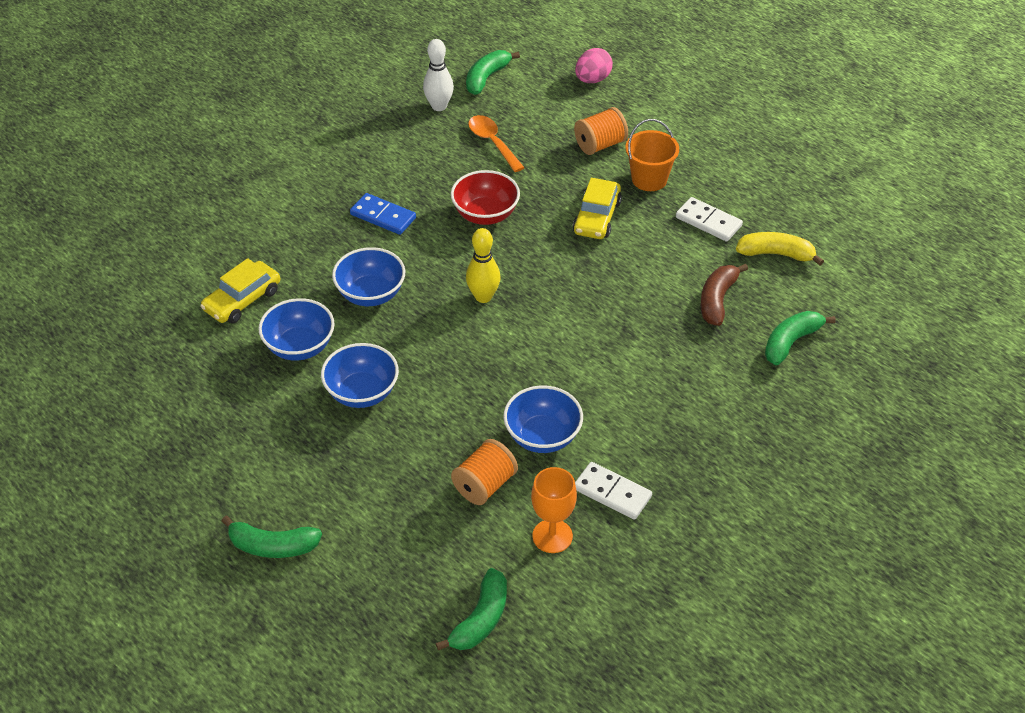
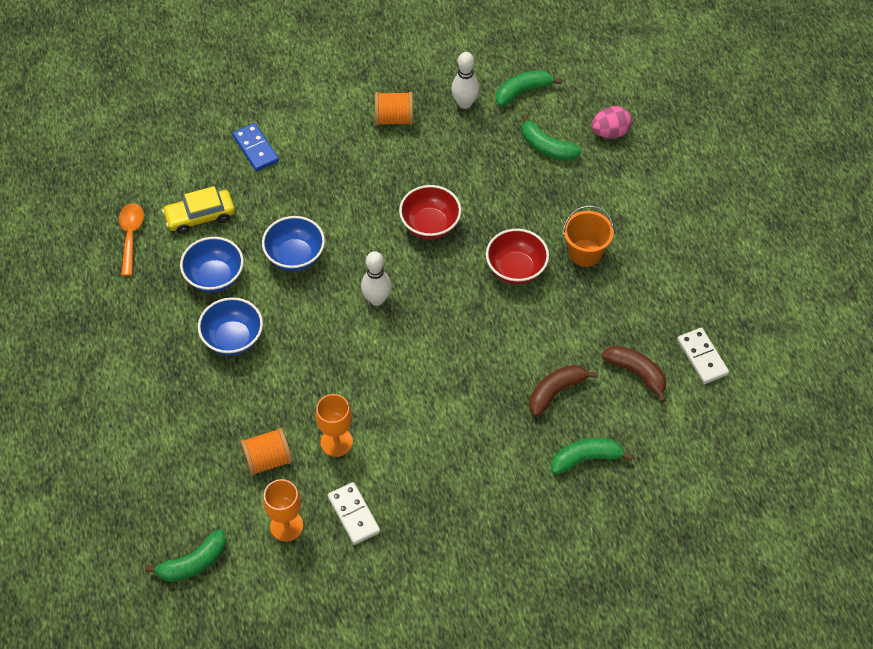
camera: 30 degrees right, 10 degrees up
(273, 546) = (94, 431): green banana -> green banana (547, 147)
(383, 216) = (350, 189): blue domino -> blue domino (255, 149)
(483, 296) = (376, 299): yellow bowling pin -> white bowling pin
(492, 142) = (483, 158): orange spoon -> orange spoon (131, 236)
(542, 436) = (336, 442): blue bowl -> orange goblet
(597, 217) = (516, 269): yellow car -> red bowl
(600, 145) = (569, 200): orange spool -> orange spool (394, 119)
(708, 222) = (604, 316): white domino -> white domino (702, 357)
(776, 254) = (636, 373): yellow banana -> brown banana

